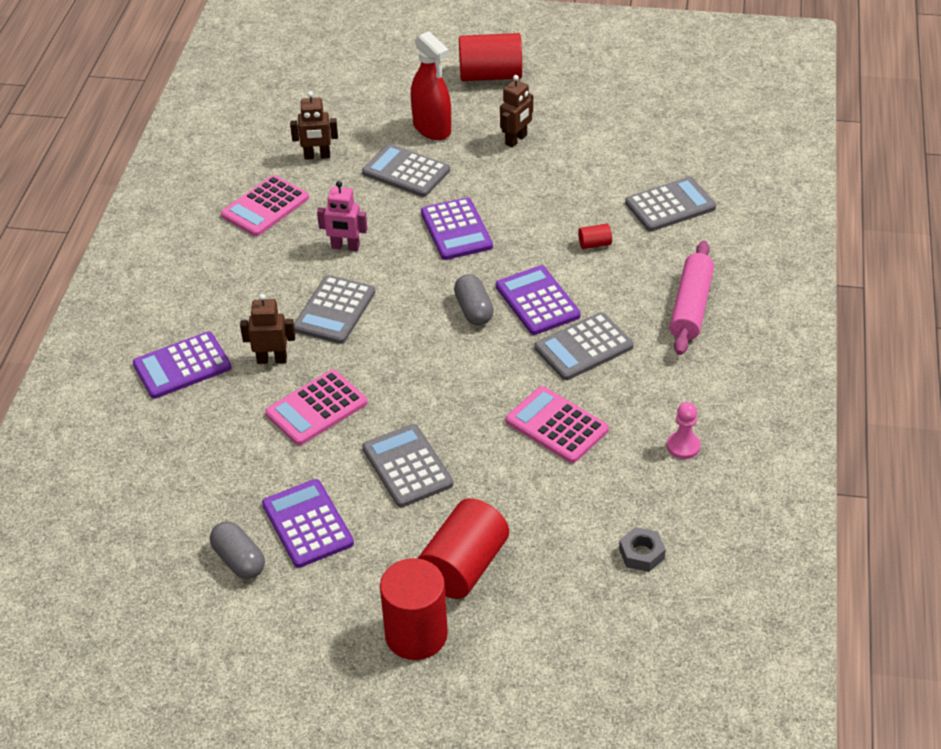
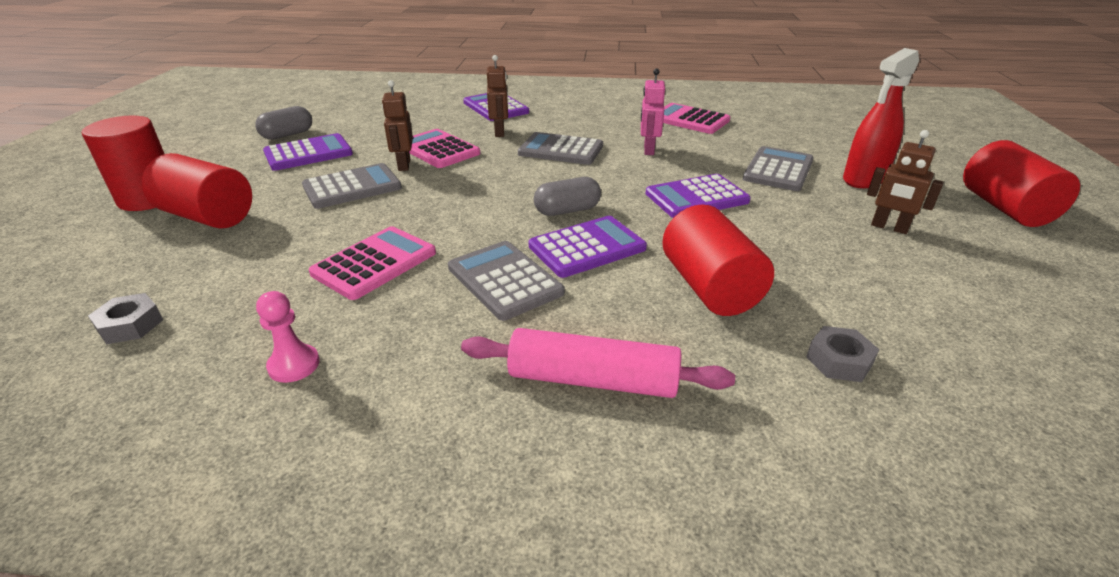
camera: 85 degrees right, 10 degrees down
(317, 156) = (772, 133): brown robot -> brown robot (404, 165)
(594, 244) = (709, 287): red cylinder -> red cylinder, size x2.33
(670, 205) = (839, 361): grey calculator -> grey nut

